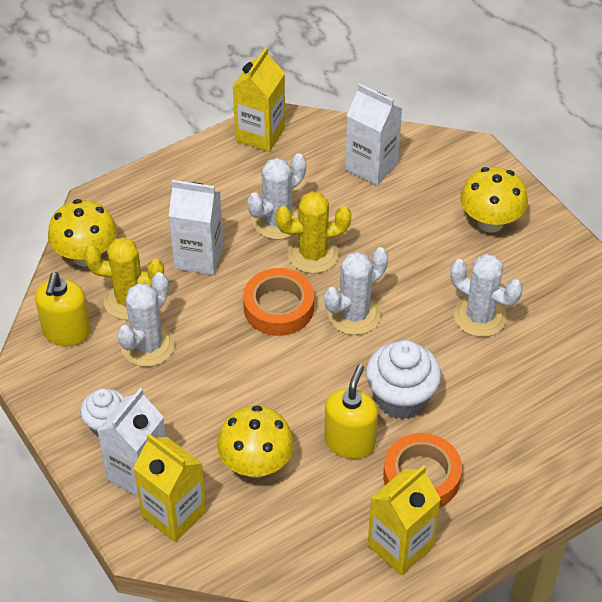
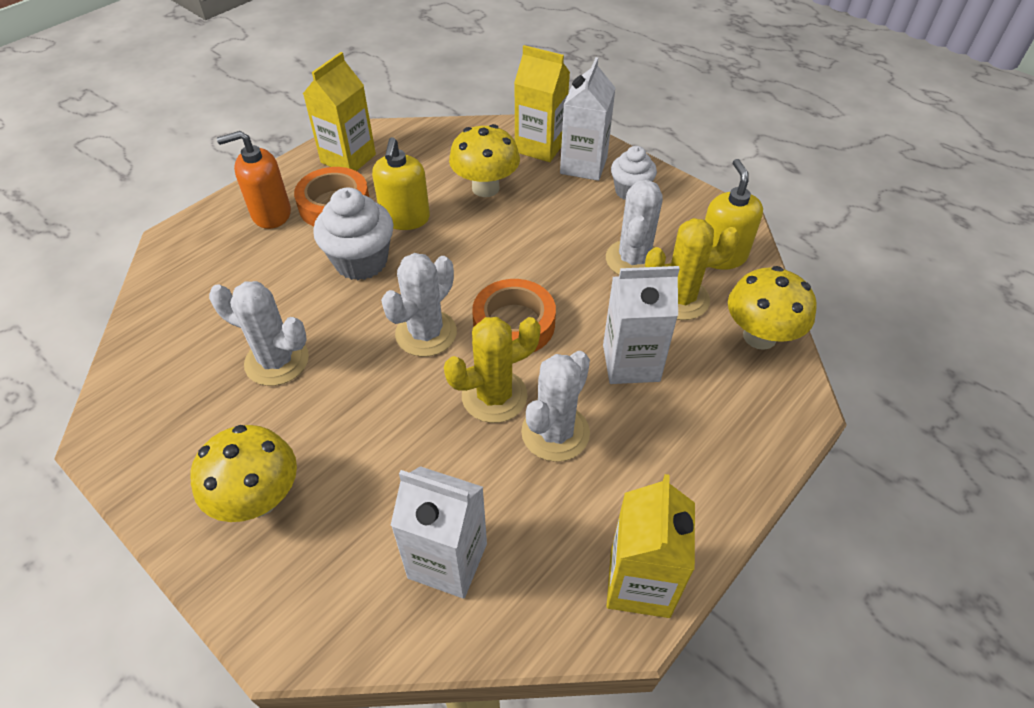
camera: 165 degrees right, 0 degrees up
(489, 479) = (271, 214): none -> orange soap dispenser

